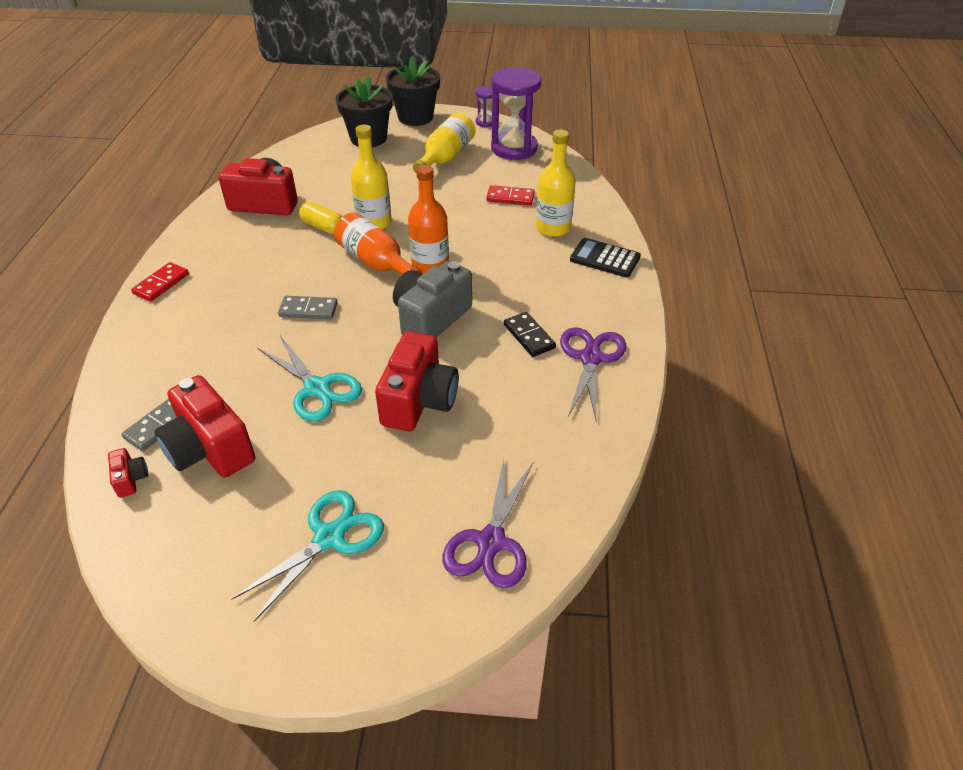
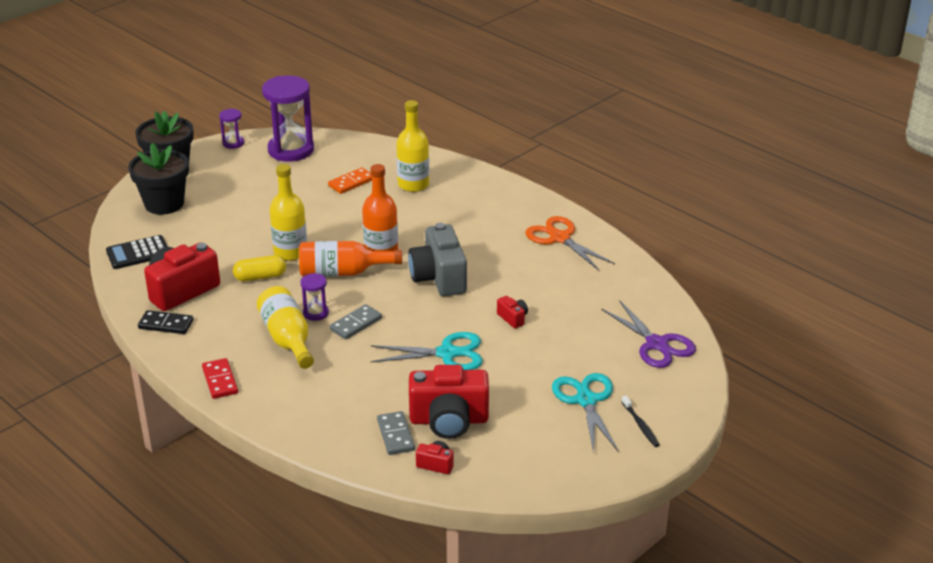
camera: 50 degrees left, 10 degrees down
(302, 280) = (315, 313): none -> purple hourglass
(323, 615) = (640, 425): none -> black toothbrush
(419, 401) = (513, 318): red camera -> red camera, size x0.44
(446, 157) = (253, 183): yellow bottle -> yellow bottle (287, 339)
(510, 198) = (351, 183): red domino -> orange domino
(529, 336) = (510, 249): black domino -> black domino (166, 324)
(591, 358) = (559, 238): purple scissors -> orange scissors
(605, 259) = (475, 183): black calculator -> black calculator (138, 253)

